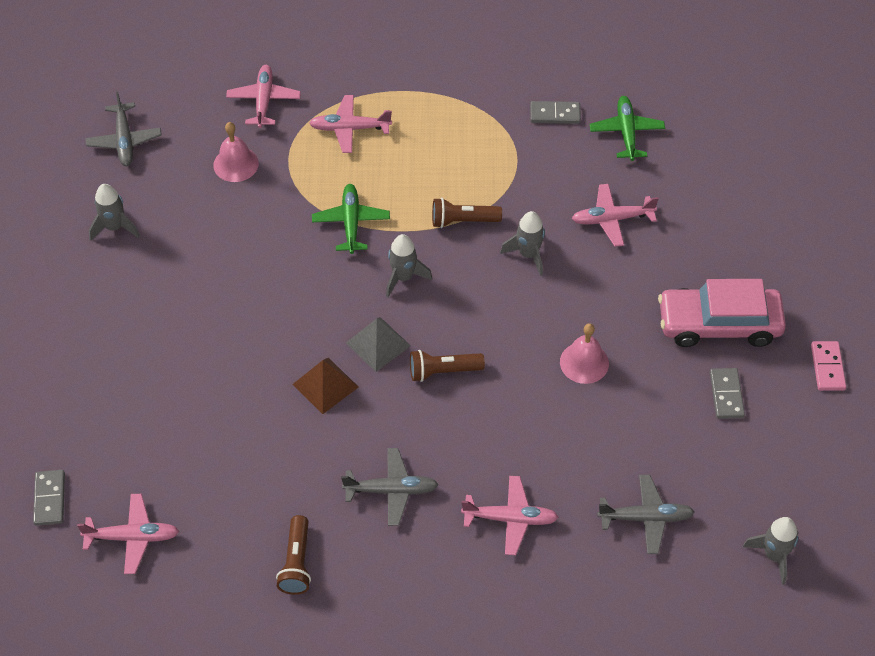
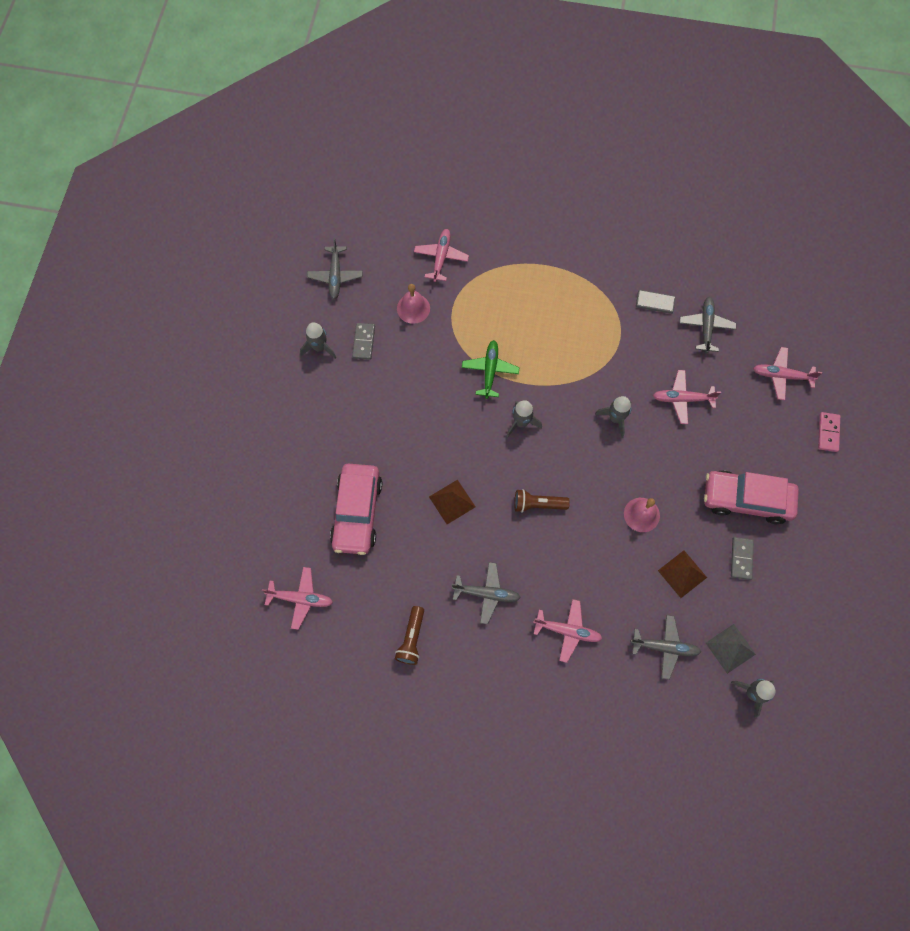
camera: 10 degrees right, 15 degrees up
(49, 499) = (247, 559): grey domino -> grey domino (363, 342)
(196, 418) = (357, 512): none -> pink car
(350, 128) = (501, 291): pink plane -> pink plane (782, 376)
(378, 344) = (494, 474): grey pyramid -> grey pyramid (730, 648)
(463, 221) = (572, 383): brown flashlight -> none
(626, 132) = (706, 327): green plane -> grey plane
(651, 425) = (682, 574): none -> brown pyramid
(827, 367) = (820, 549): pink domino -> pink domino (828, 432)

